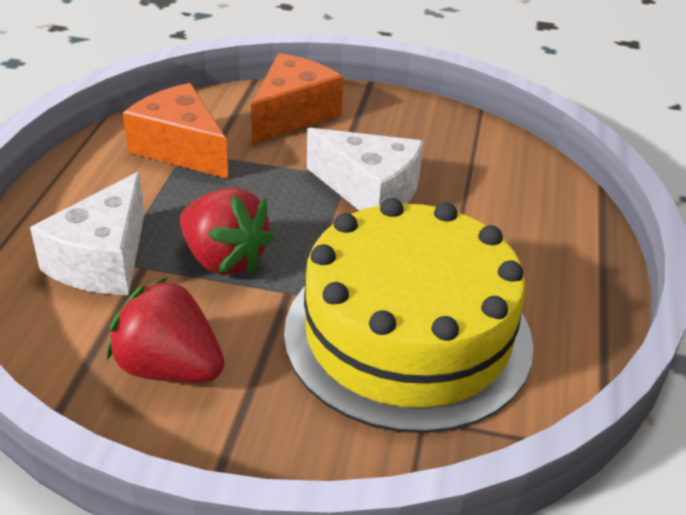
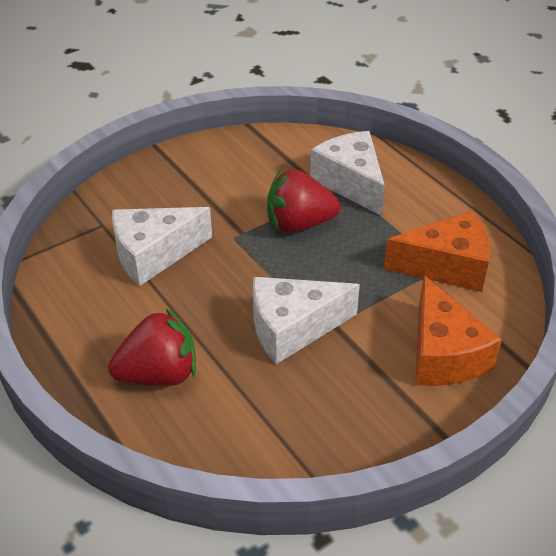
camera: 135 degrees right, 5 degrees up
(169, 368) = (239, 168): red strawberry -> red strawberry (159, 374)
(408, 335) = (153, 254): yellow cake -> white cheese

